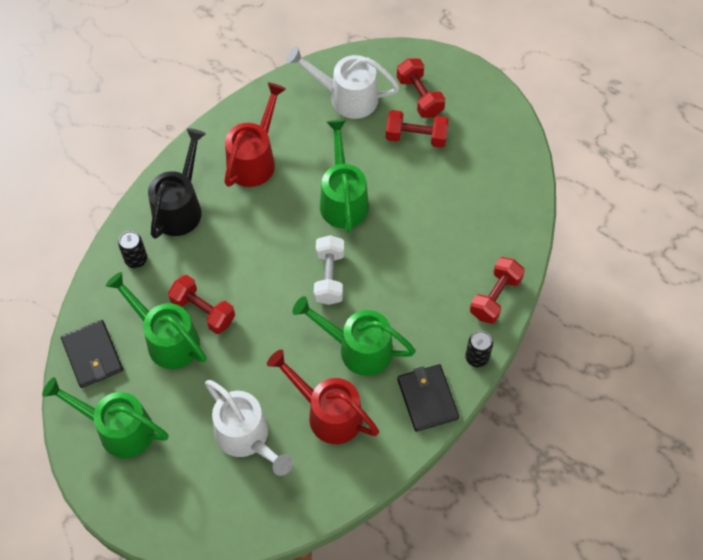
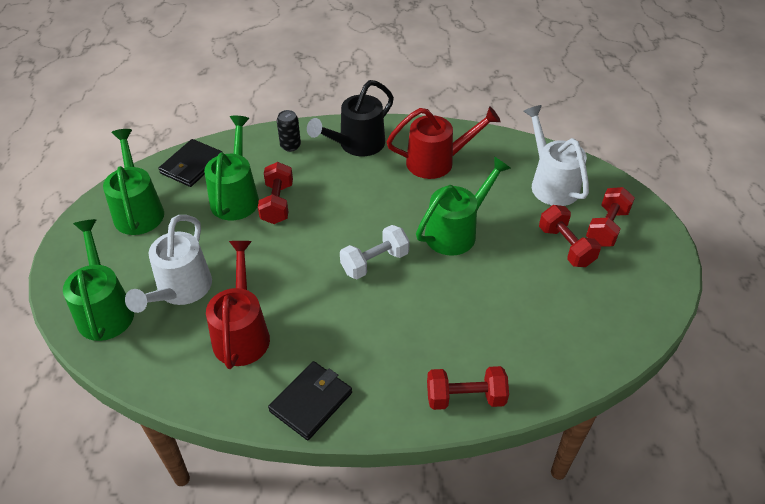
camera: 55 degrees right, 15 degrees down
(180, 206) = (356, 145): black watering can -> black watering can turned 150 degrees clockwise
(357, 348) = (322, 319): green watering can -> green watering can (105, 309)
(477, 357) = (387, 419): black can -> none

